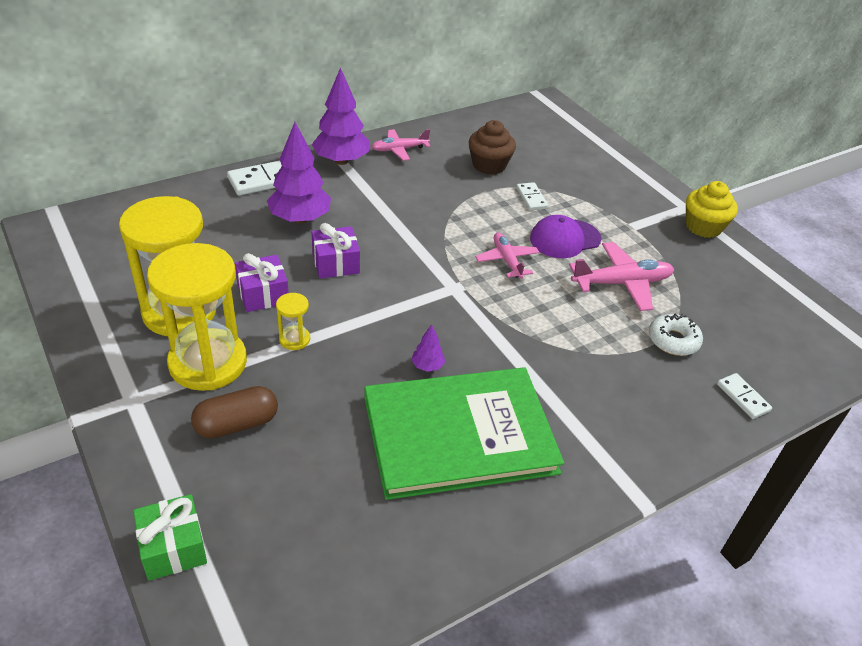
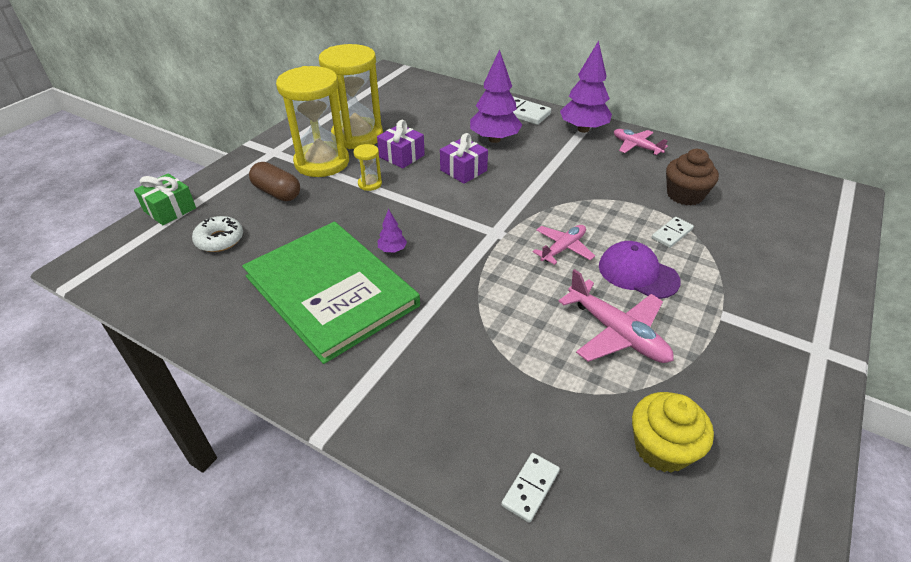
camera: 65 degrees right, 0 degrees up
(673, 340) = (568, 399): white donut -> white donut (220, 240)
(703, 227) = (803, 376): yellow cupcake -> yellow cupcake (662, 448)

